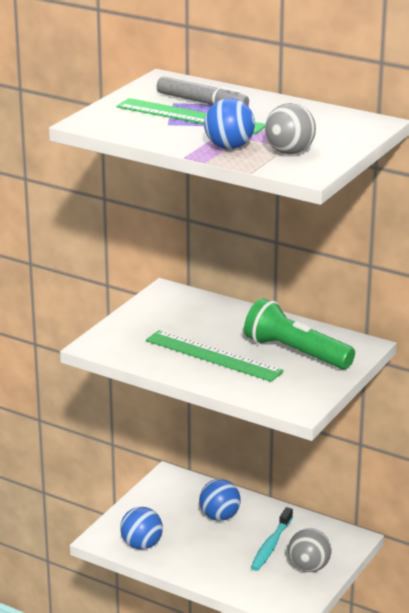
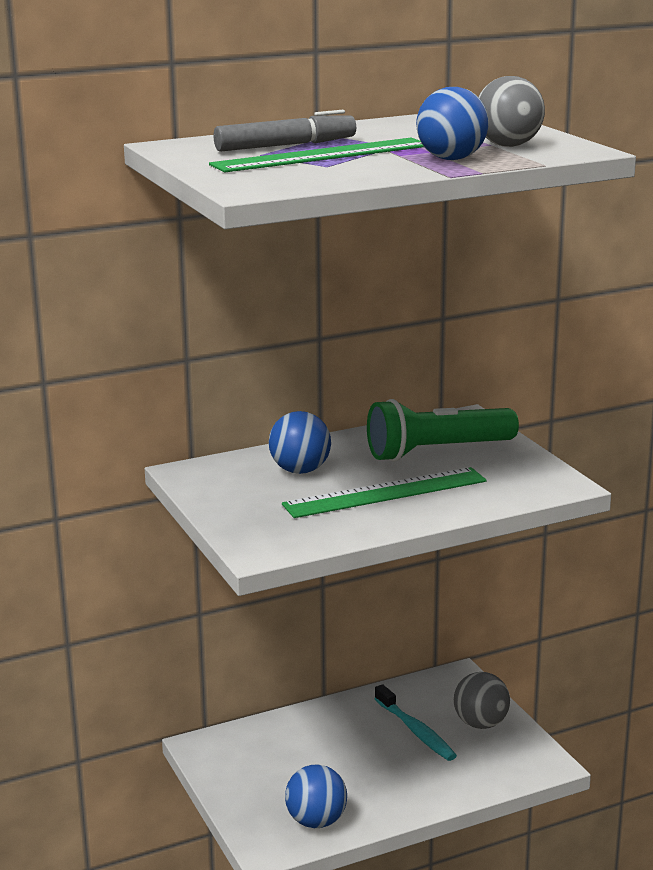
camera: 55 degrees left, 5 degrees down
(219, 516) = (323, 743): blue ball -> blue ball (300, 470)

